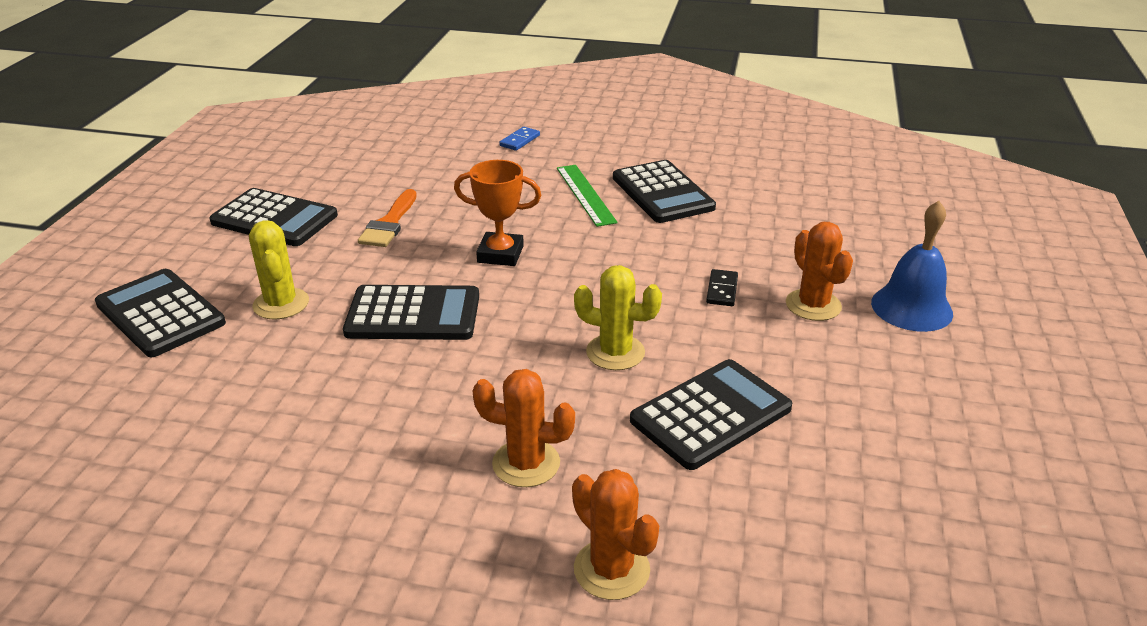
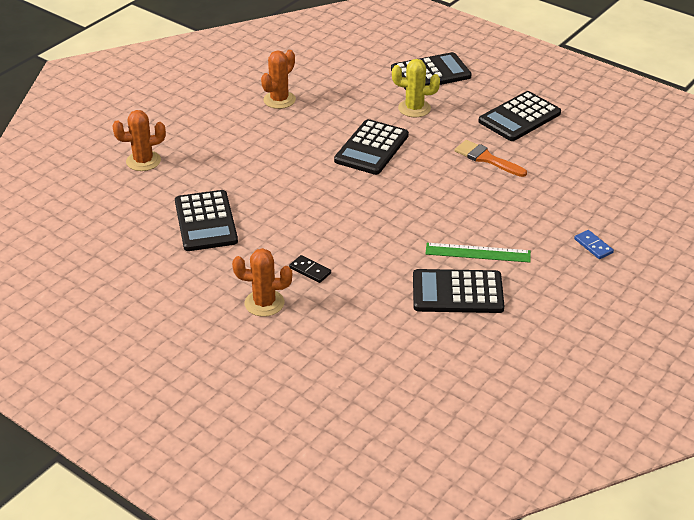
camera: 115 degrees right, 5 degrees up
(500, 254) = (417, 193): orange trophy -> none
(526, 463) = (223, 156): orange cactus -> orange cactus (279, 100)
(615, 352) = (282, 207): yellow cactus -> none
(911, 308) = (227, 347): blue bell -> none

